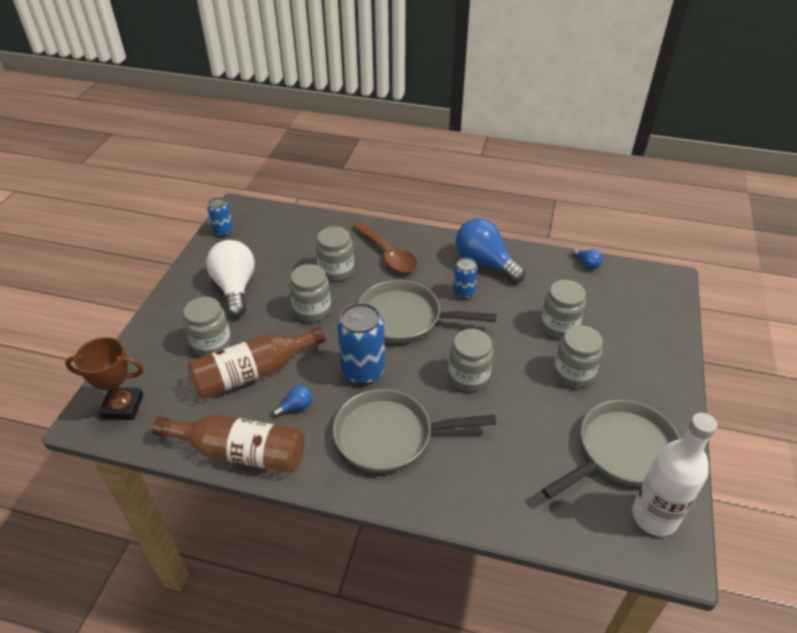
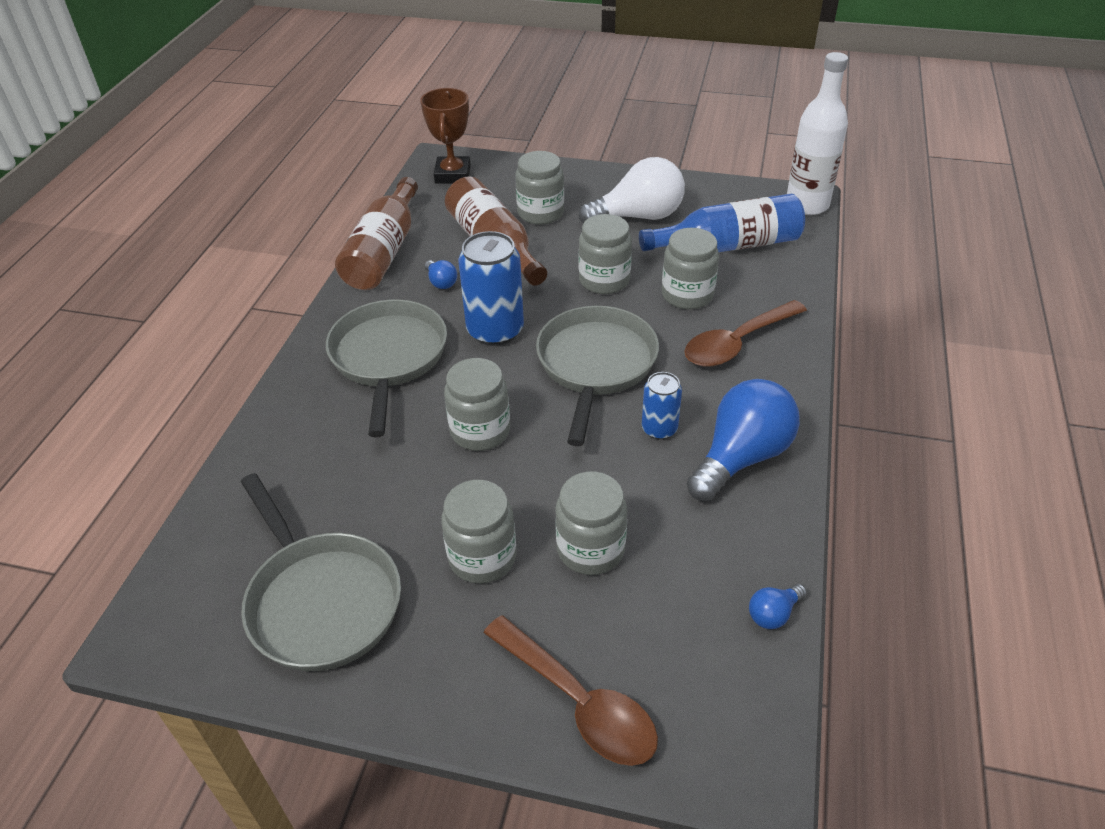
camera: 90 degrees right, 0 degrees up
(223, 231) = (749, 193): blue can -> none
(285, 247) = (728, 246): none -> blue bottle
(654, 516) = (205, 624): white bottle -> white bottle (807, 205)
(655, 334) = (579, 703): none -> brown spoon

